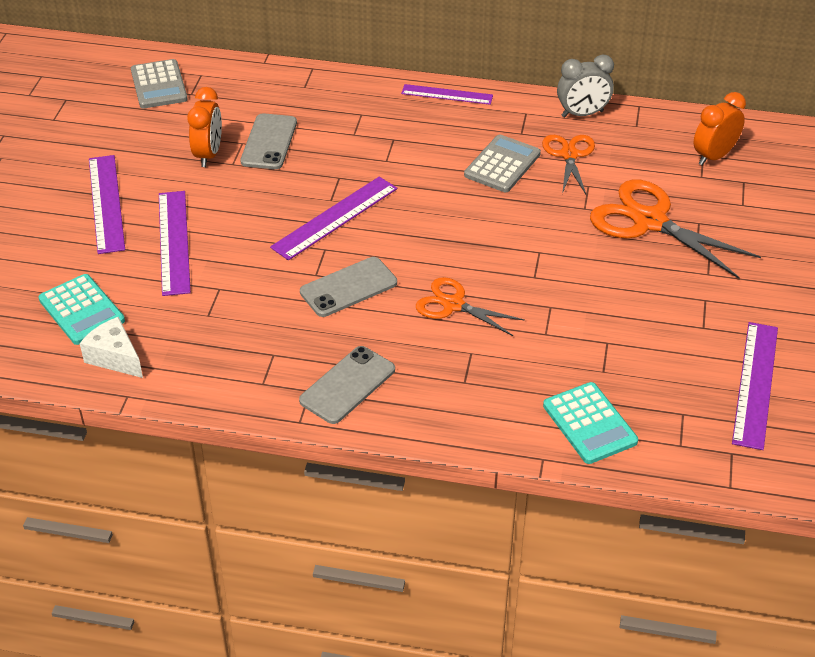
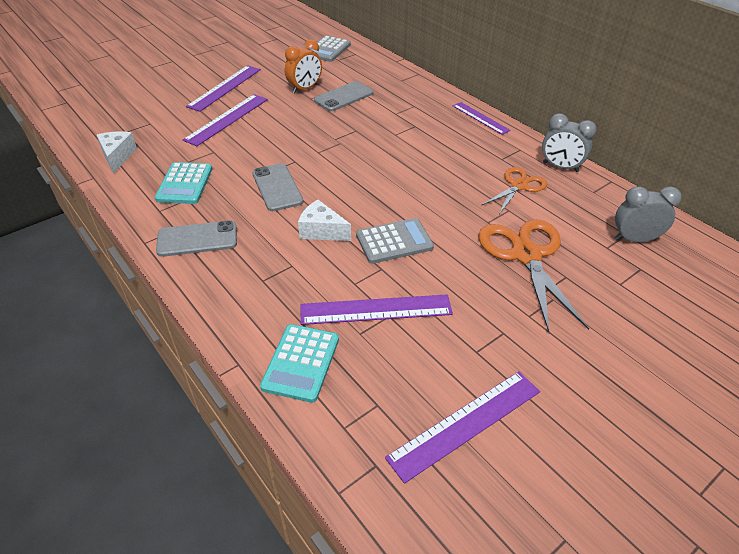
camera: 40 degrees right, 0 degrees up
(82, 310) = (139, 127): turquoise calculator -> turquoise calculator (185, 184)
(335, 218) = (323, 148): purple ruler -> purple ruler (376, 310)
(348, 287) = (277, 187): grey phone -> grey phone turned 60 degrees clockwise
(453, 305) = (321, 231): orange scissors -> white cheese
(502, 164) = (464, 170): grey calculator -> grey calculator (394, 241)
(714, 156) = (634, 239): orange clock -> grey clock

